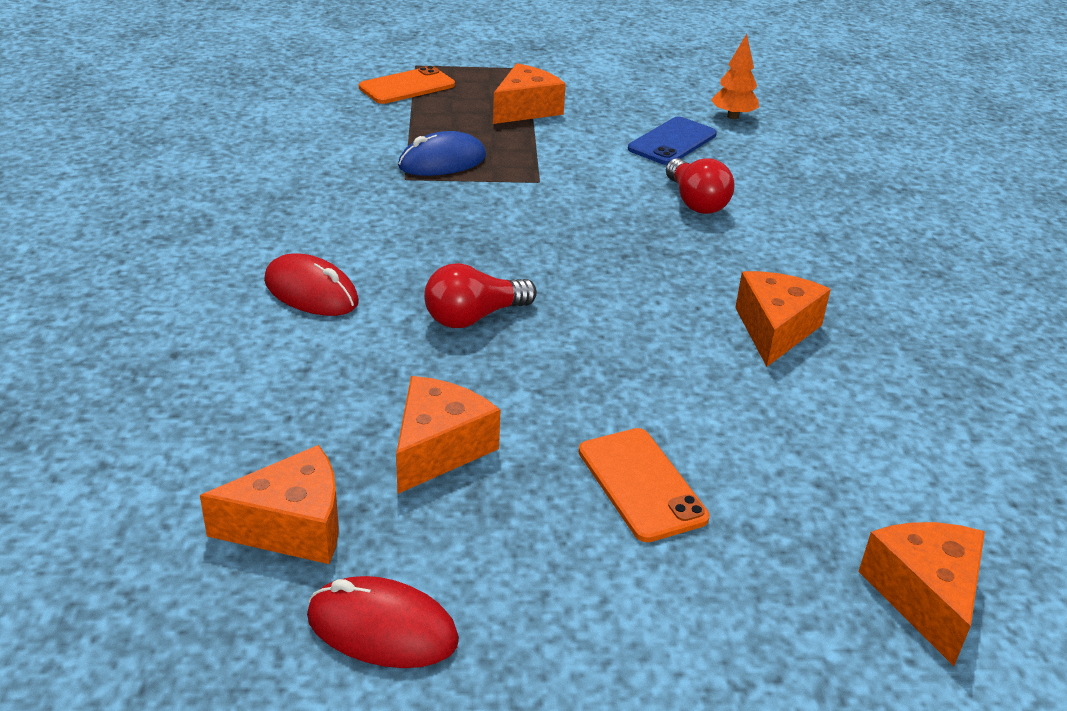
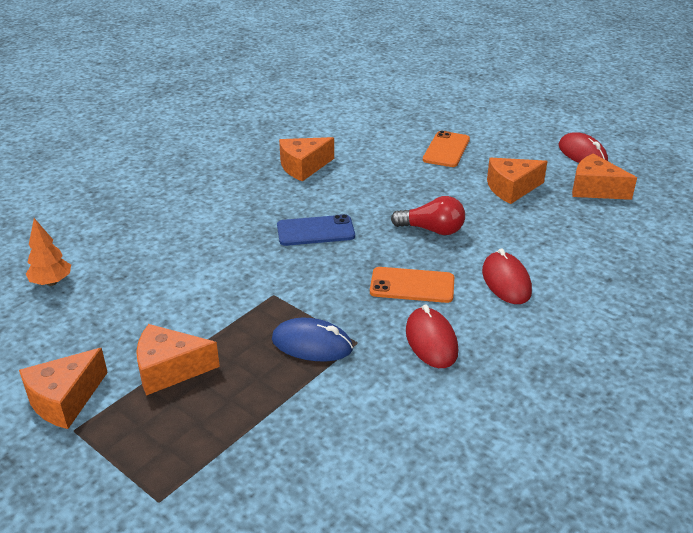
camera: 135 degrees left, 0 degrees up
(335, 204) = (431, 341): none -> red mouse
(407, 86) = (216, 463): orange phone -> orange phone (412, 285)
(672, 142) = (135, 282): blue phone -> blue phone (315, 231)
(695, 202) = (212, 235): red light bulb -> none
(924, 596) = (401, 99): orange cheese -> orange cheese (65, 400)

